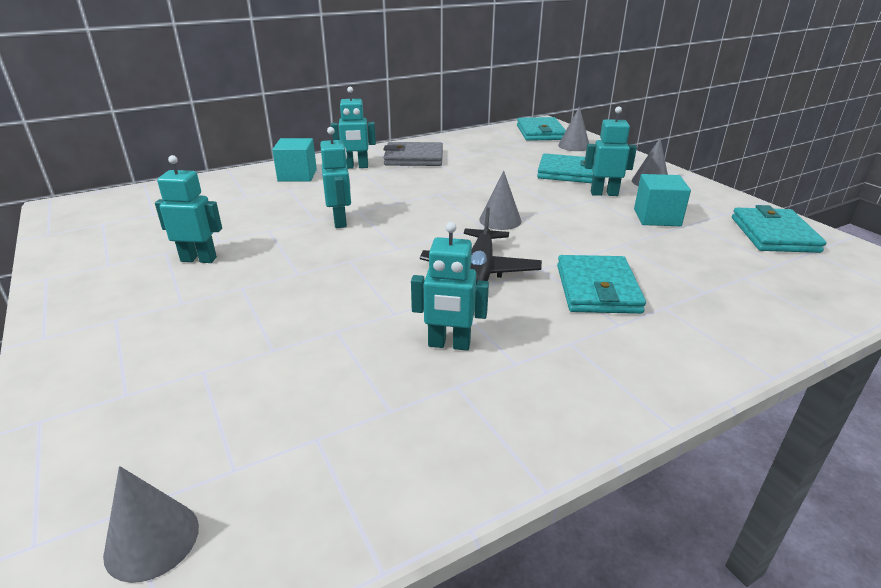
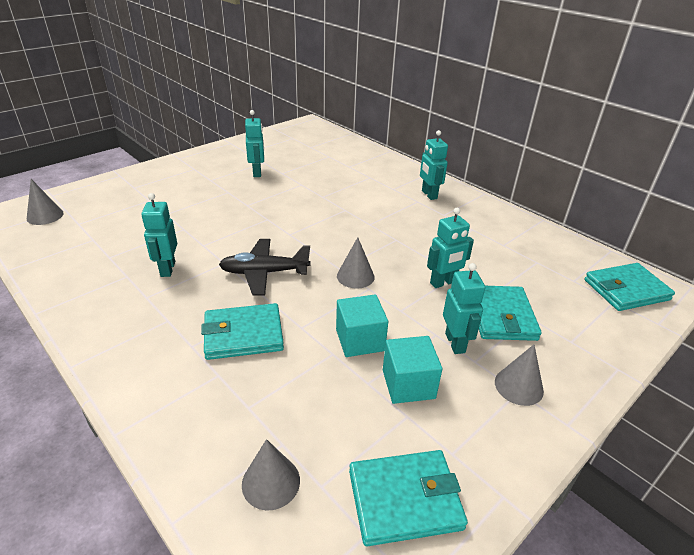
camera: 75 degrees right, 5 degrees up
(297, 175) = (395, 175): turquoise cube -> turquoise cube (360, 340)
(340, 221) = (323, 206): turquoise robot -> turquoise robot (443, 283)
(414, 158) = (470, 218): grey wallet -> none
(574, 146) = (601, 319): grey cone -> grey cone (271, 482)

